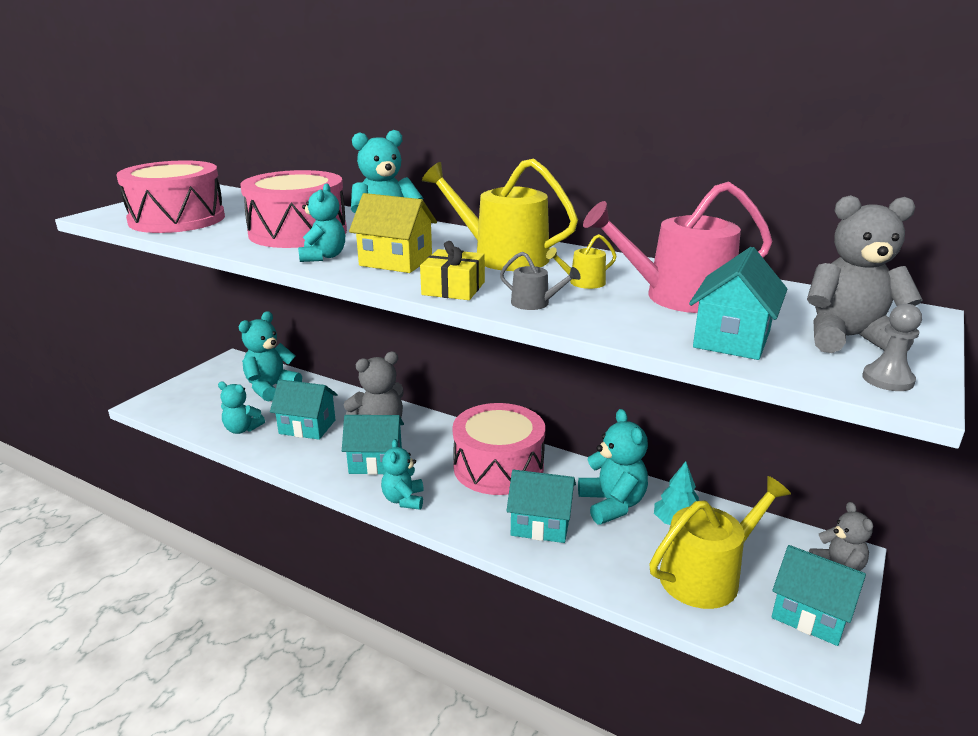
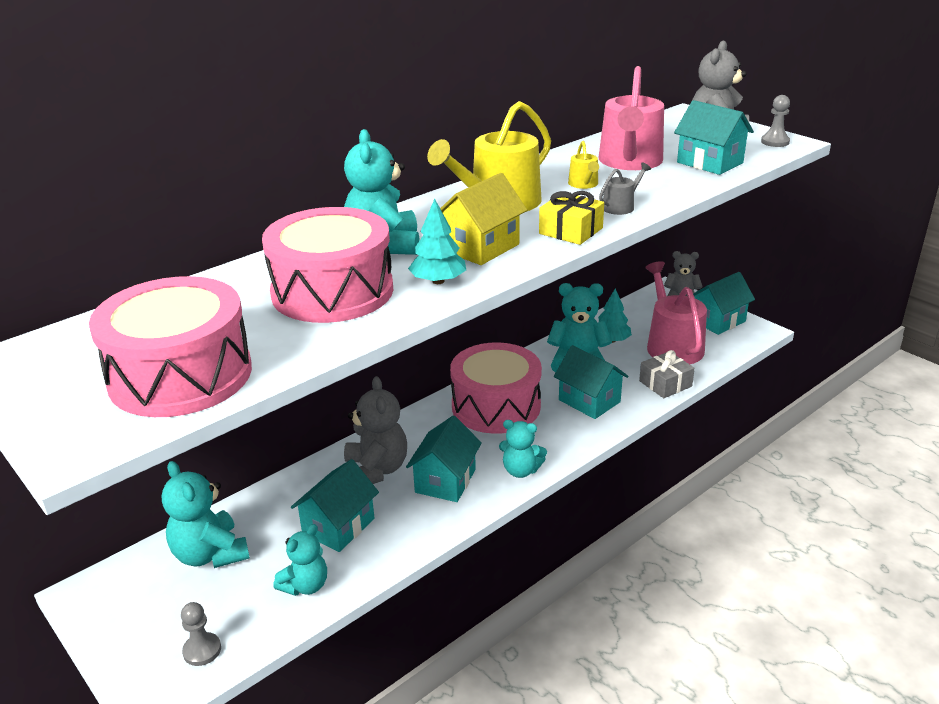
camera: 70 degrees left, 5 degrees up
(182, 409) = (202, 650): none -> grey pawn
(323, 257) = (438, 281): turquoise teddy bear -> turquoise tree
(540, 524) = (589, 401): turquoise house -> turquoise house turned 75 degrees counterclockwise
(612, 579) = (665, 384): none -> grey gift
(707, 575) = (672, 345): yellow watering can -> pink watering can

